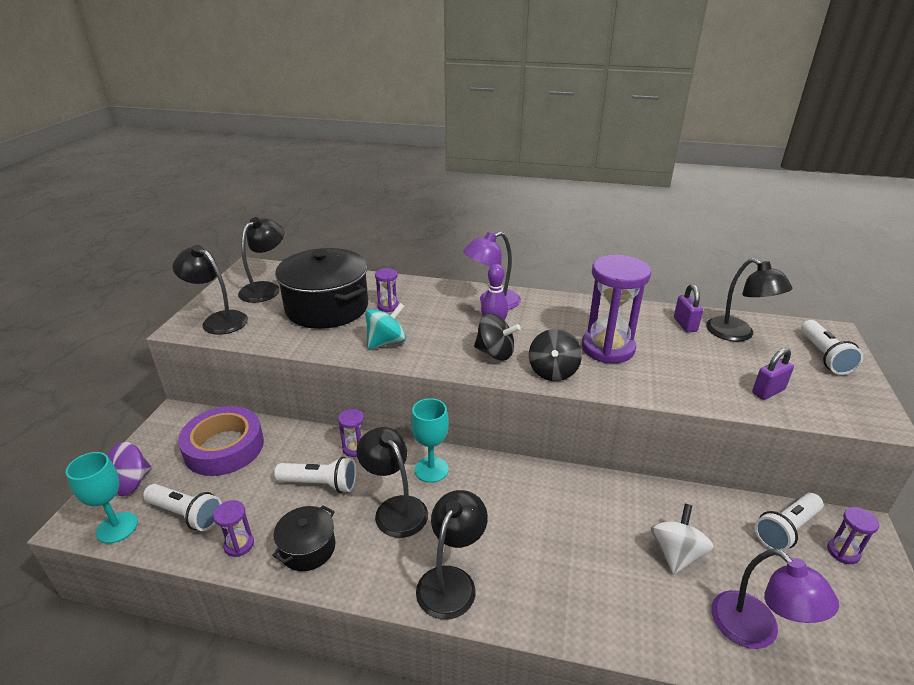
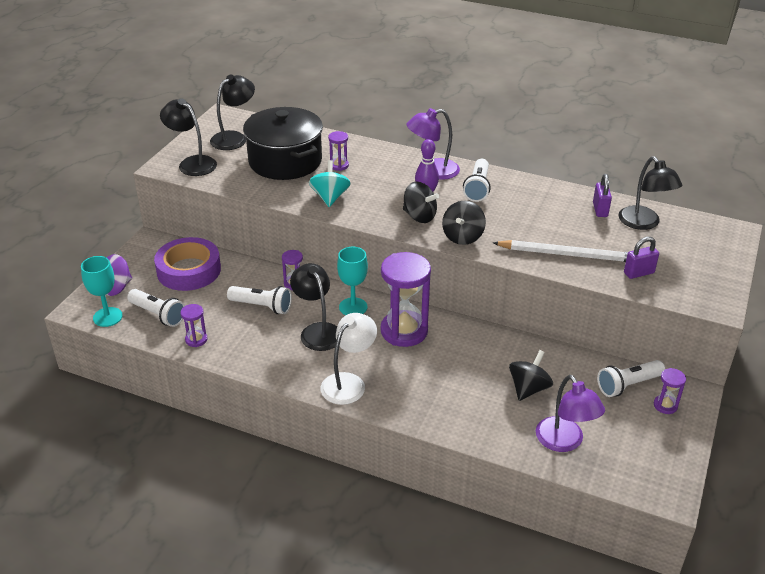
camera: 10 degrees right, 5 degrees up
(308, 548) = (246, 348): black pot -> none
(386, 342) = (330, 197): turquoise spinning top -> turquoise spinning top turned 60 degrees counterclockwise
(451, 581) = (348, 382): black lamp -> white lamp
(607, 348) = (519, 223): purple hourglass -> purple hourglass (404, 331)
(676, 553) = (528, 389): white spinning top -> black spinning top
(679, 379) = (568, 254): none -> white pencil
(824, 356) = (710, 250): white flashlight -> white flashlight (477, 188)

